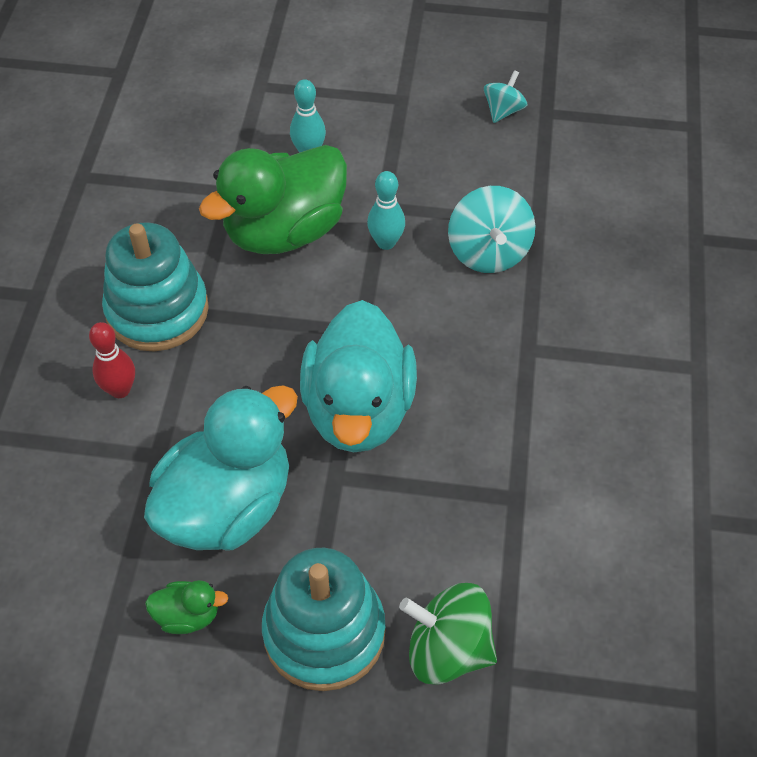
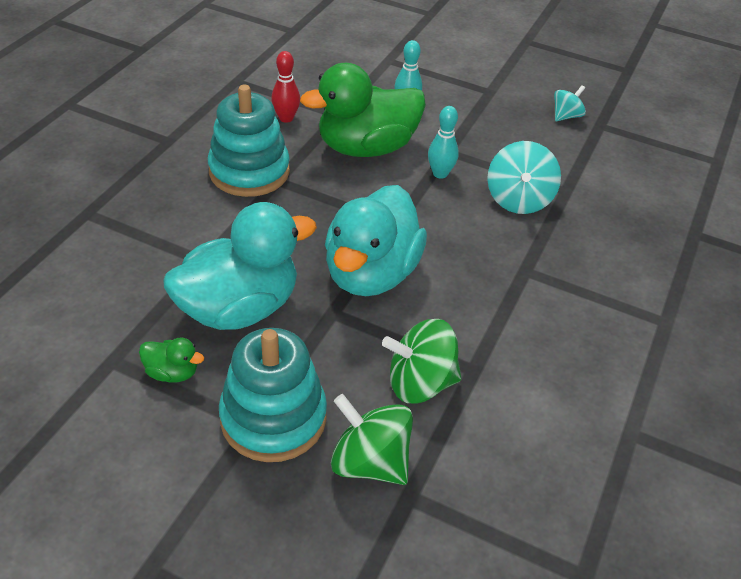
camera: 15 degrees right, 10 degrees down
(120, 390) = (197, 212): red bowling pin -> red bowling pin (286, 118)
(465, 534) = (420, 383): none -> green spinning top

